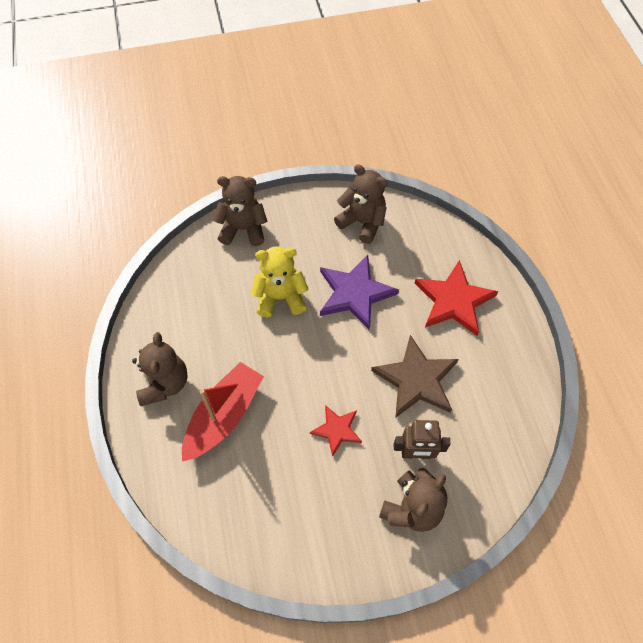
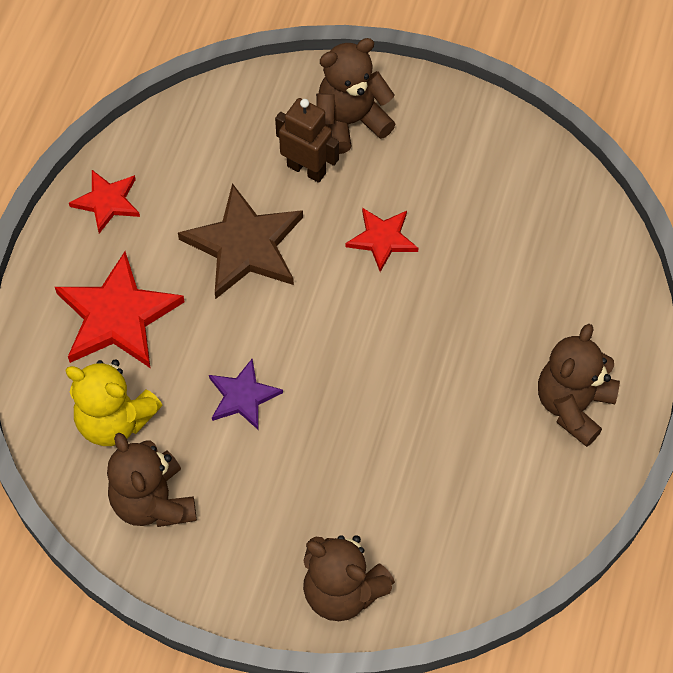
camera: 150 degrees left, 0 degrees up
(224, 416) = (513, 325): red boat -> none
(280, 297) = (351, 446): yellow teddy bear -> yellow teddy bear (114, 421)
(355, 293) = (243, 396): purple star -> purple star, size x0.57
(516, 363) = (107, 201): none -> red star

